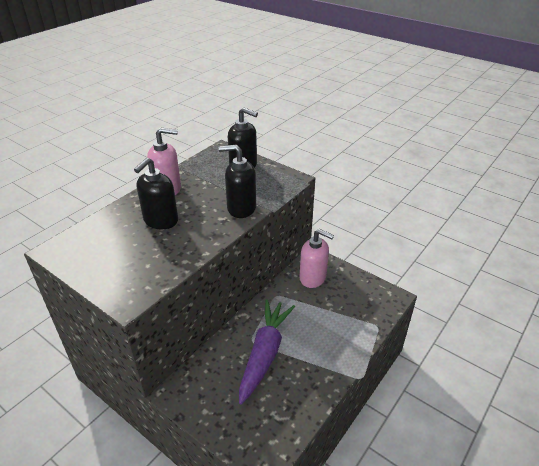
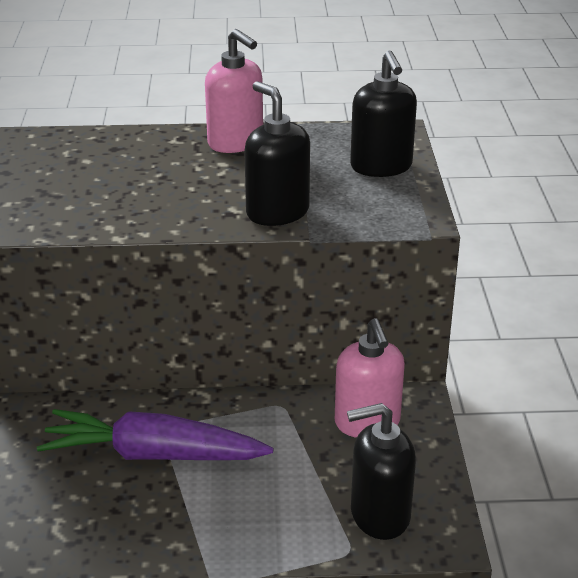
camera: 50 degrees right, 5 degrees down
(160, 221) = (164, 171): black soap dispenser -> black soap dispenser (379, 515)
(264, 353) = (154, 455): purple carrot -> purple carrot turned 150 degrees counterclockwise

